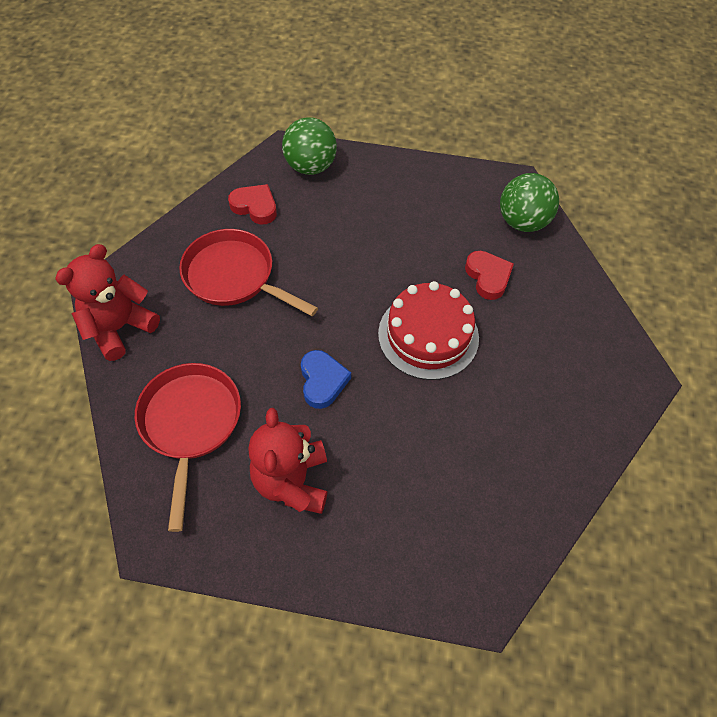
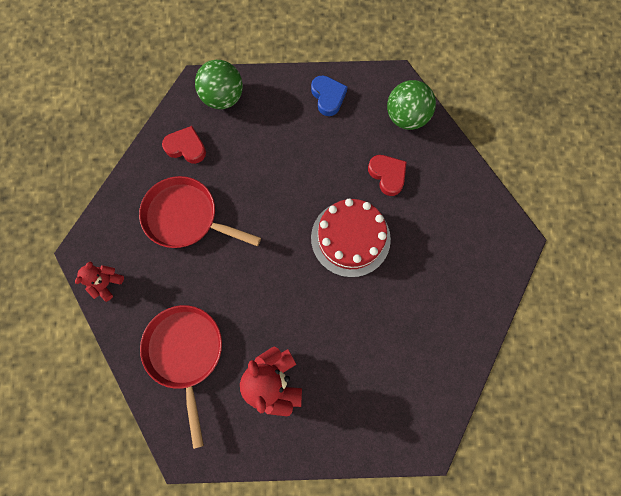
camera: 10 degrees left, 15 degrees up
(119, 328) = (106, 283): red teddy bear -> red teddy bear, size x0.56
(322, 381) = (277, 295): blue heart -> blue heart (328, 97)

